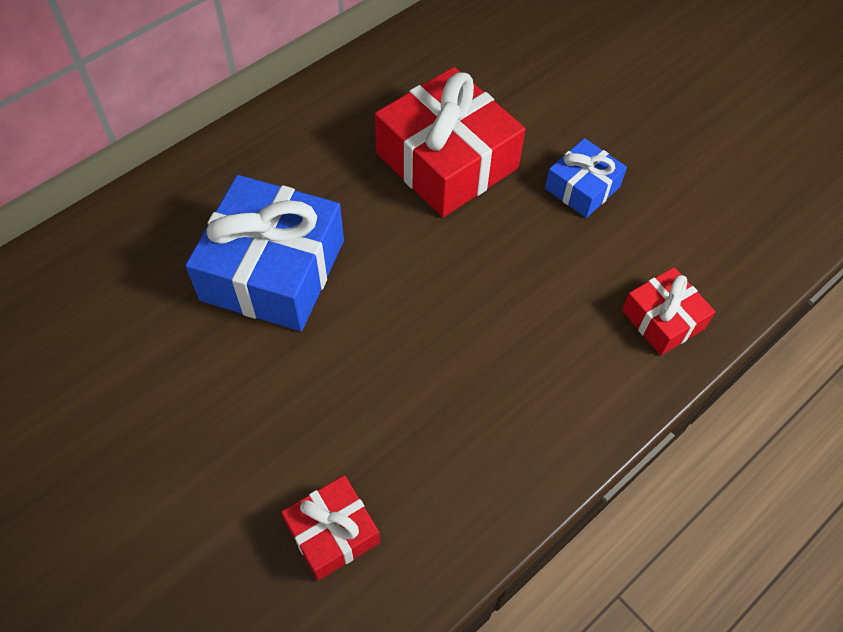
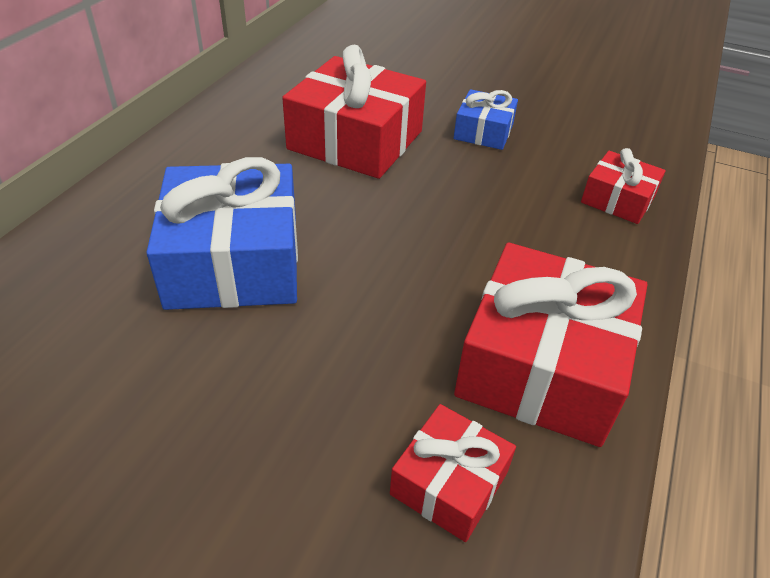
camera: 25 degrees left, 15 degrees down
(466, 466) = (542, 365): none -> red gift

